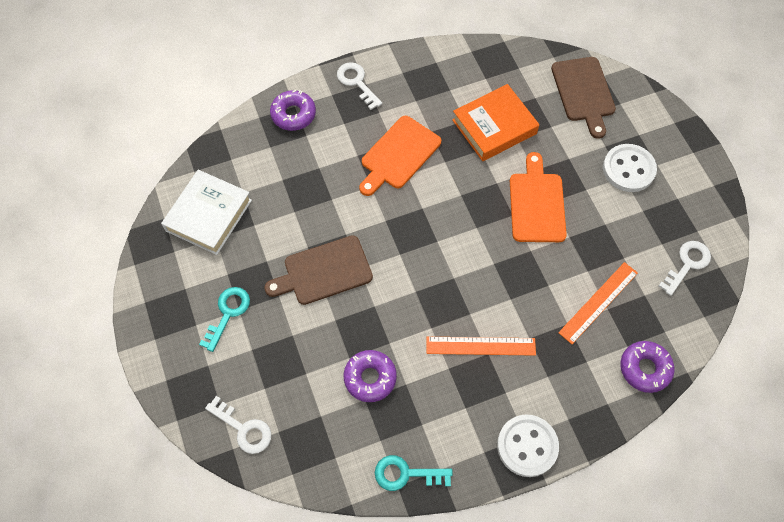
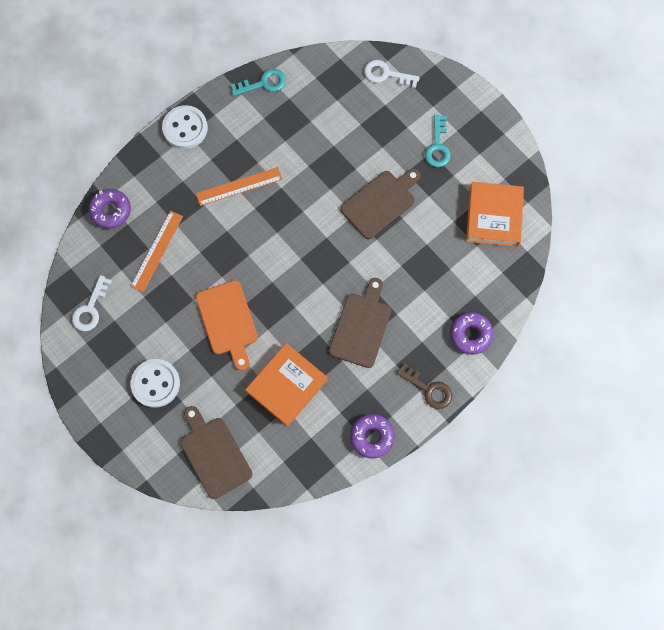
camera: 160 degrees right, 10 degrees up
(209, 215) = (493, 216): white book -> orange book
(357, 82) = (428, 389): white key -> brown key
(370, 378) = (312, 136): purple donut -> purple donut (371, 436)
(398, 155) = (361, 326): orange cutting board -> brown cutting board

